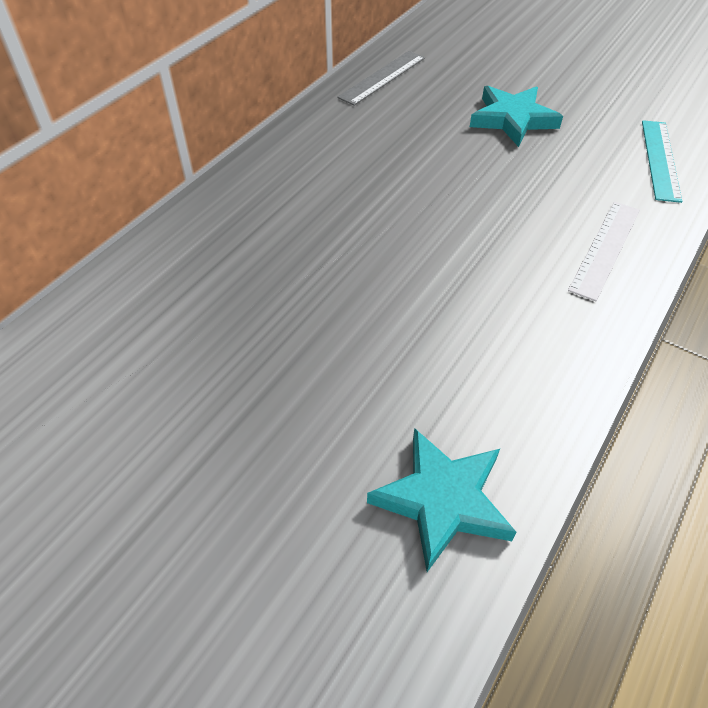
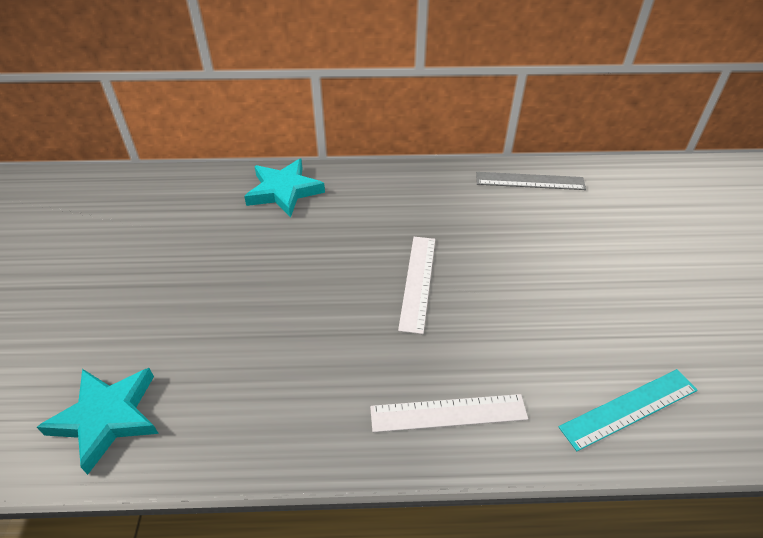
camera: 55 degrees right, 5 degrees down
(445, 197) = (418, 282): none -> white ruler
(512, 119) = (565, 277): turquoise star -> turquoise star (284, 191)

